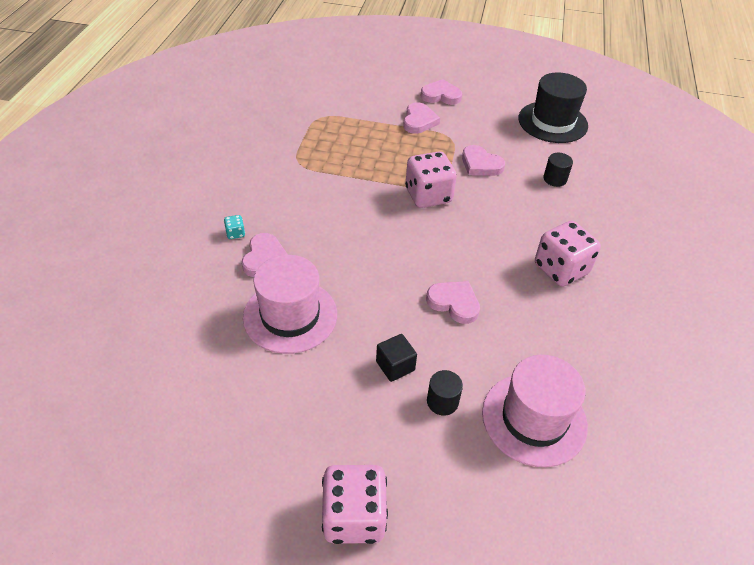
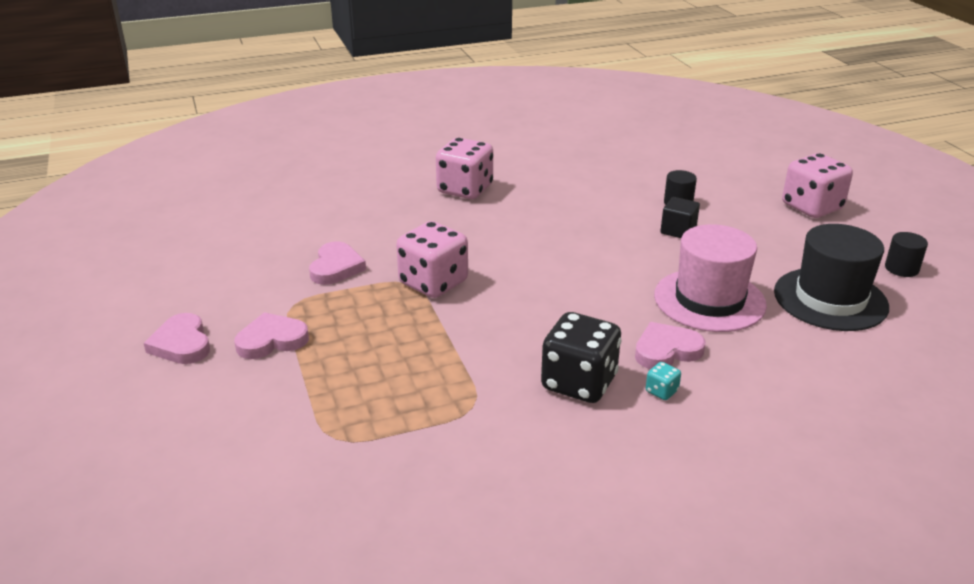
camera: 120 degrees left, 15 degrees down
(276, 206) = (579, 383): none -> black dice
(454, 303) = (573, 225): pink heart -> none
(534, 419) = (638, 169): pink hat -> none
(552, 122) = (195, 244): black hat -> black hat (830, 299)
(555, 179) = (321, 219): black cylinder -> black cylinder (901, 268)

